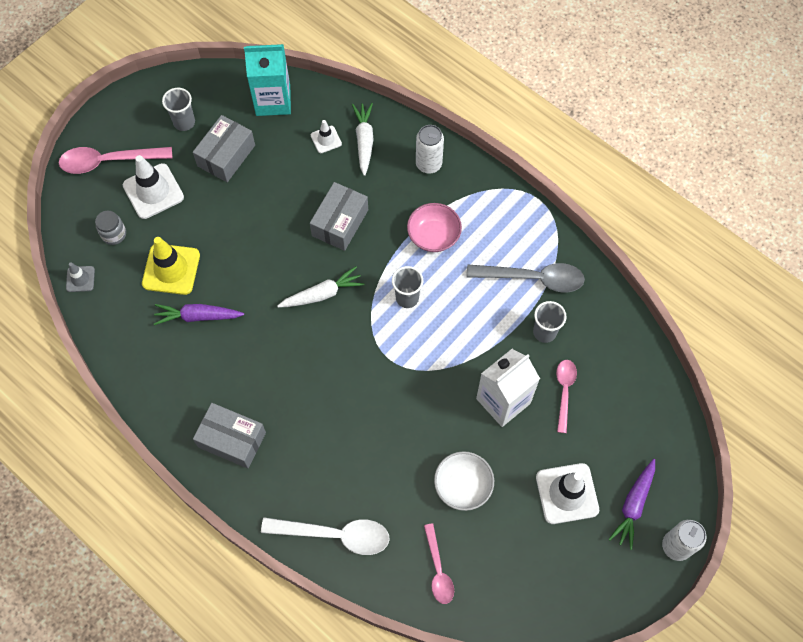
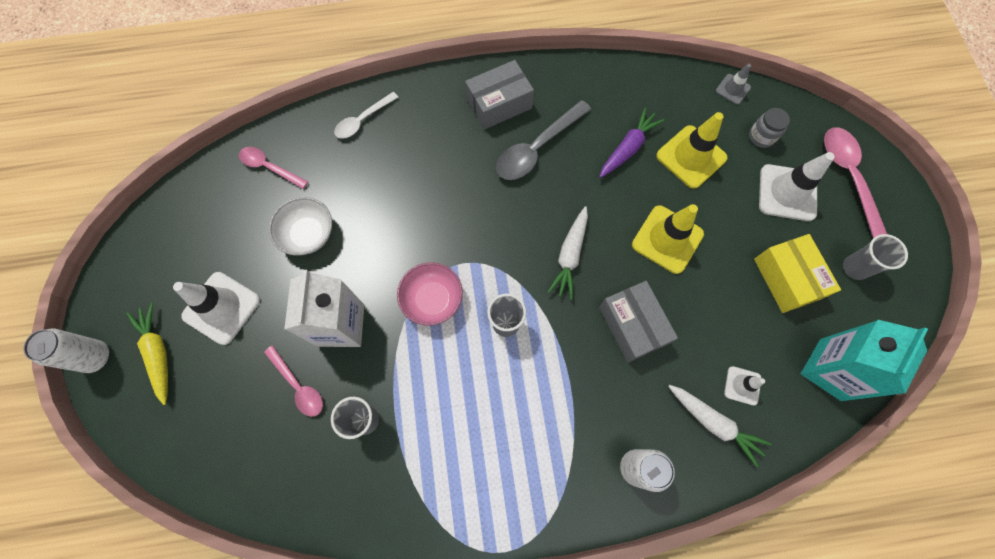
camera: 130 degrees right, 5 degrees up
(108, 161) = (848, 177): pink spoon -> pink spoon turned 45 degrees counterclockwise
(226, 155) = (787, 278): grey box -> yellow box
(256, 242) = (667, 239): none -> yellow traffic cone
(335, 535) = (362, 120): white spoon -> white spoon, size x0.62
(433, 236) = (549, 401): pink bowl -> pink bowl (432, 299)
(533, 278) = (424, 460): grey spoon -> grey spoon (536, 148)
(633, 505) = (158, 353): purple carrot -> yellow carrot

